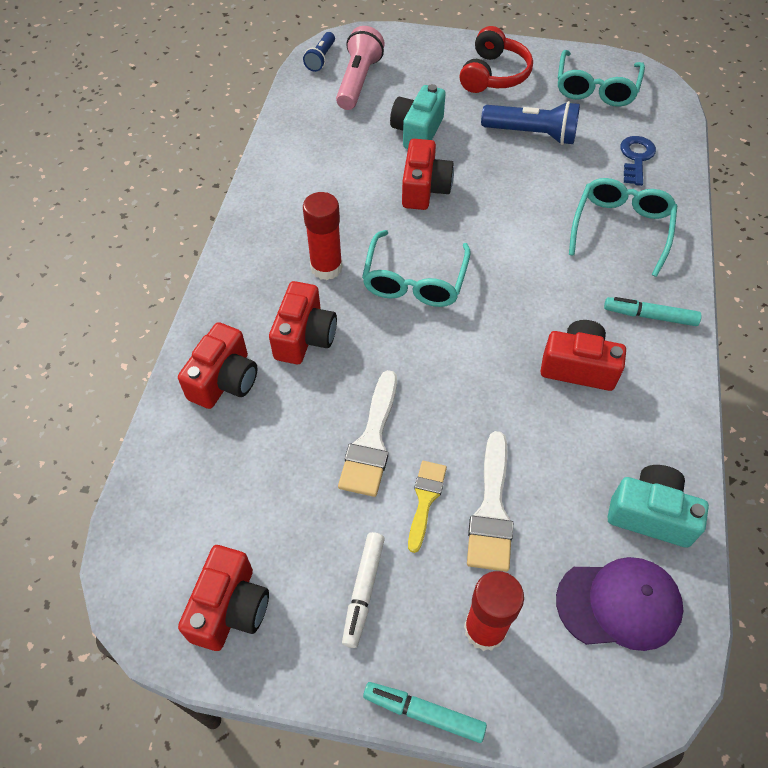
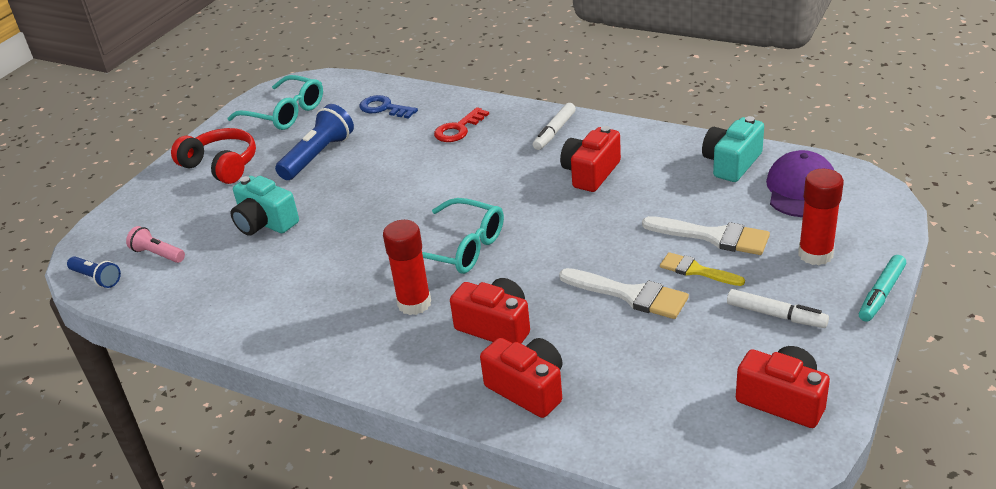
camera: 70 degrees left, 20 degrees down
(358, 81) = (157, 254): pink flashlight -> pink flashlight, size x0.59
(424, 189) = (347, 228): red camera -> none
(621, 229) = (458, 129): turquoise glasses -> red key
(650, 316) = (554, 132): turquoise marker -> white marker

